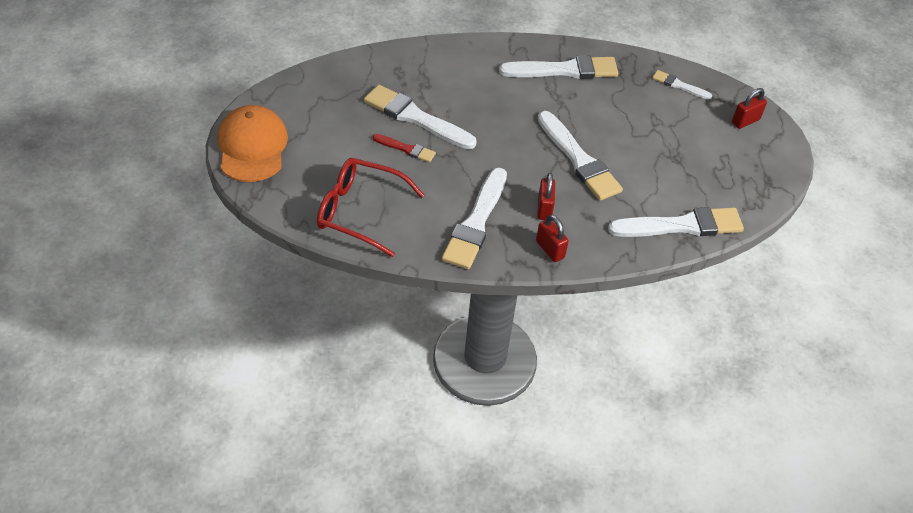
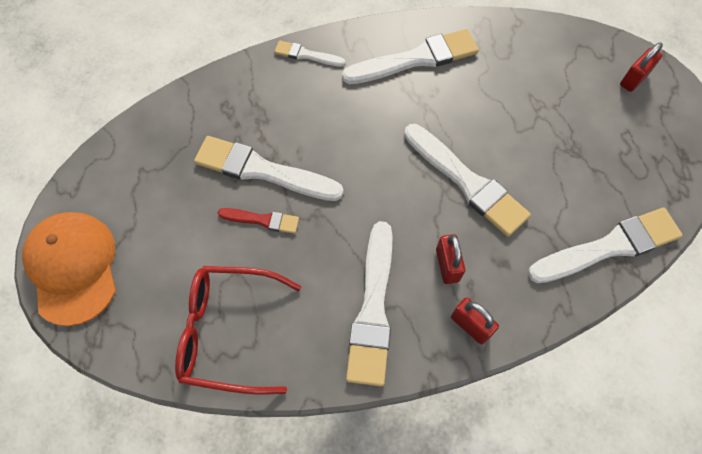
camera: 10 degrees left, 15 degrees up
(679, 85) = (547, 48): white brush -> white brush (306, 55)

